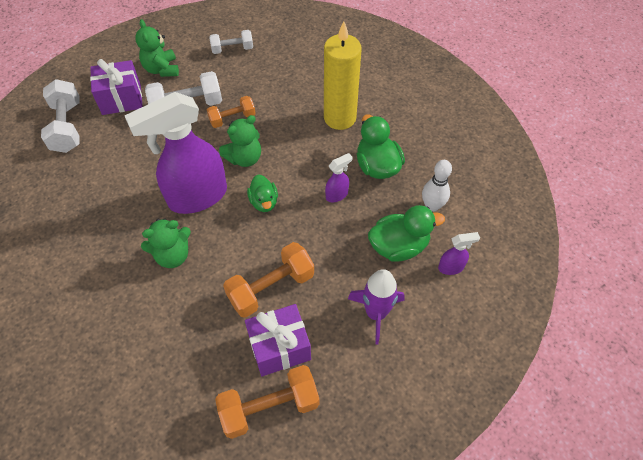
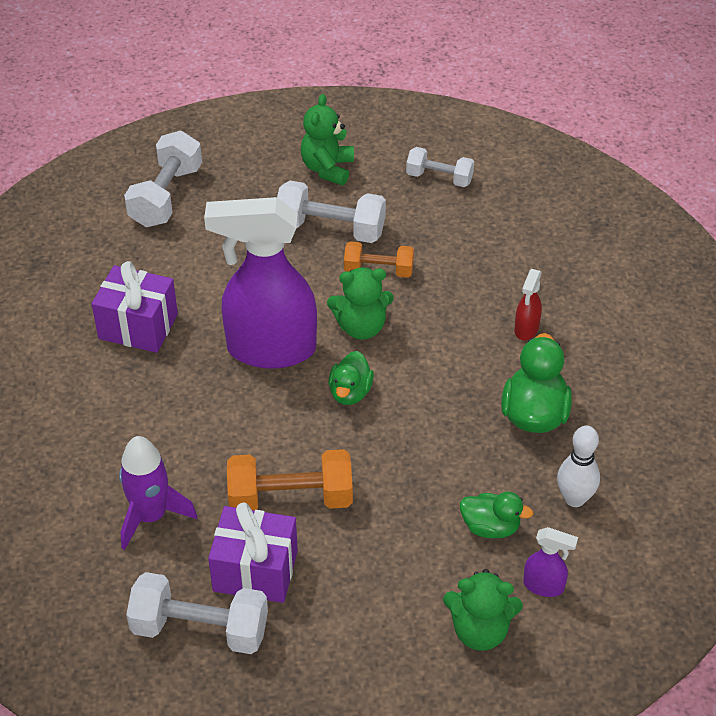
camera: 30 degrees right, 10 degrees down
(121, 99) = (252, 188): purple gift -> purple gift (138, 326)
(172, 255) = (197, 405): green teddy bear -> green teddy bear (480, 631)
(269, 407) = (200, 629): orange dumbbell -> white dumbbell
(337, 195) = (452, 426): purple spray bottle -> none
(340, 118) = (526, 329): yellow candle -> red spray bottle
(376, 313) = (402, 591): purple rocket -> purple rocket (151, 516)
(399, 246) = (490, 527): green duck -> green duck, size x0.64

